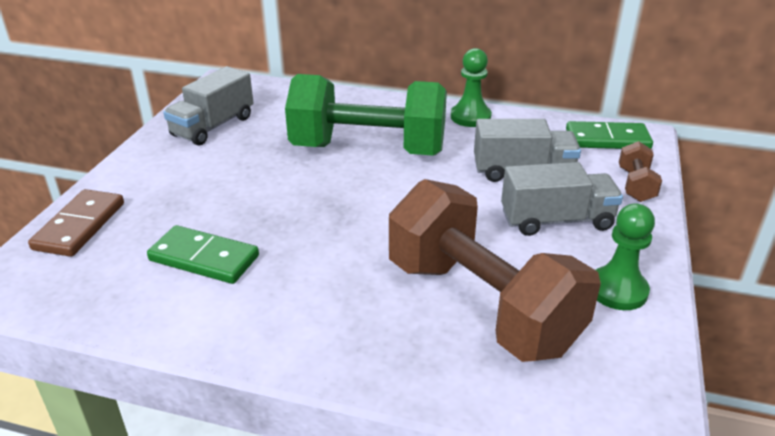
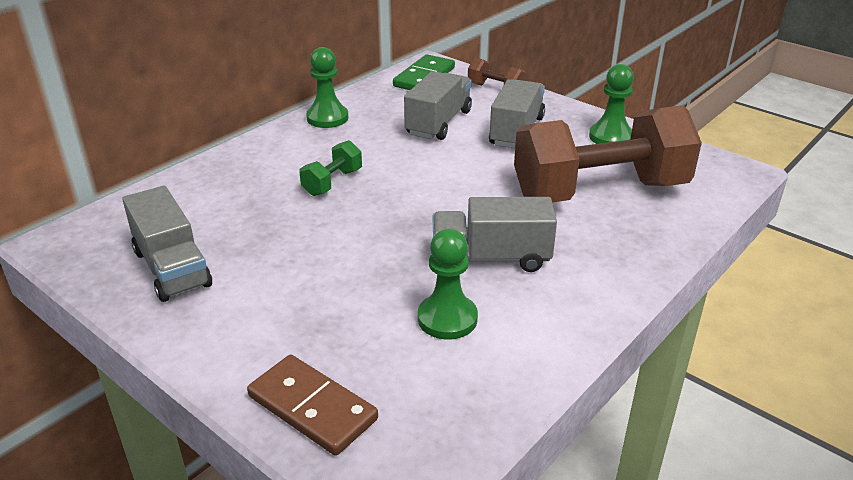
camera: 65 degrees left, 0 degrees up
(204, 258) = (447, 319): green domino -> green pawn
(306, 260) = (491, 258): none -> grey truck
(368, 150) = (332, 182): green dumbbell -> green dumbbell, size x0.41

